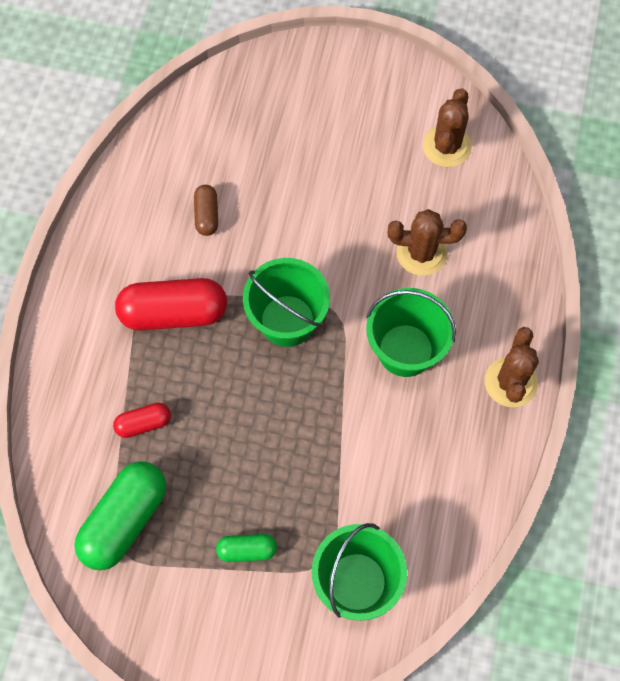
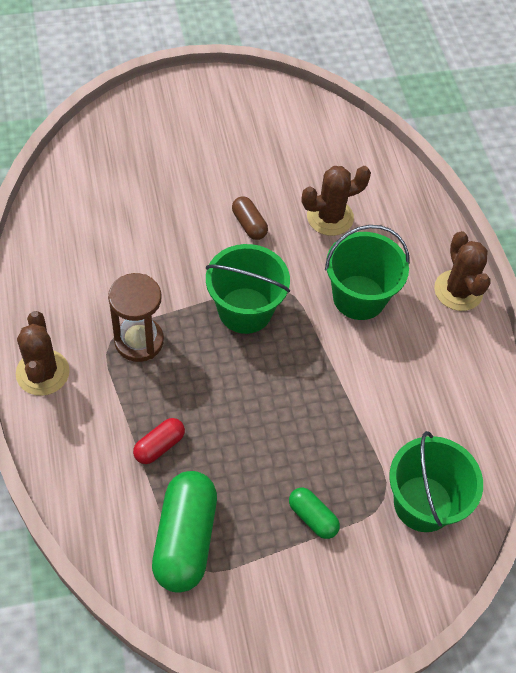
camera: 30 degrees left, 10 degrees down
(173, 313) = (139, 341): red capsule -> brown hourglass
(206, 215) = (127, 250): brown capsule -> brown capsule (249, 224)
(247, 550) = (312, 517): green capsule -> green capsule turned 75 degrees clockwise
(446, 146) = (305, 130): brown cactus -> brown cactus (42, 372)

